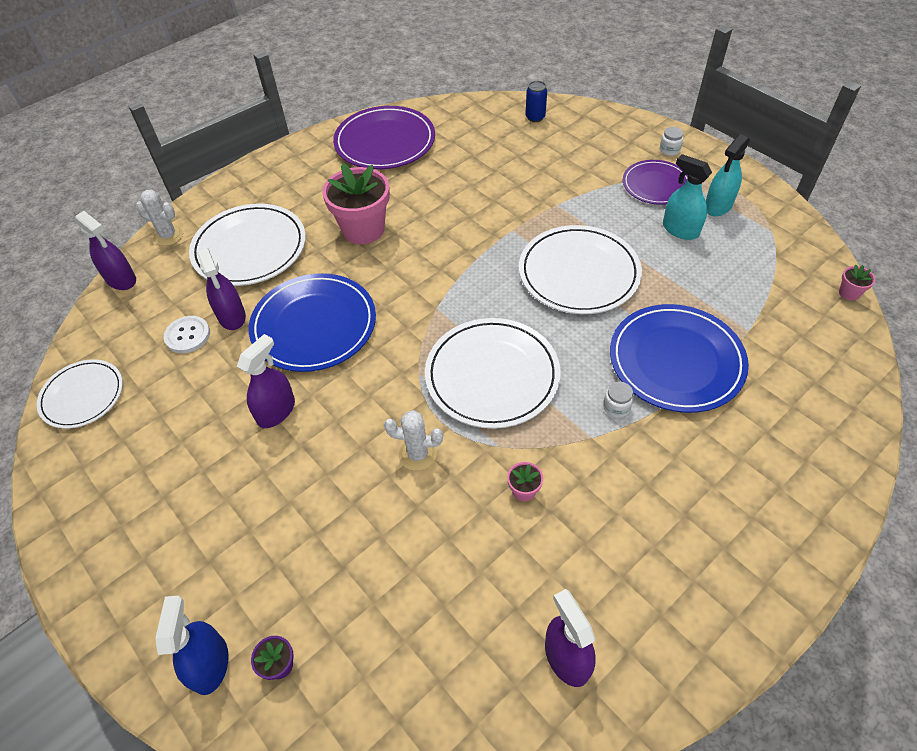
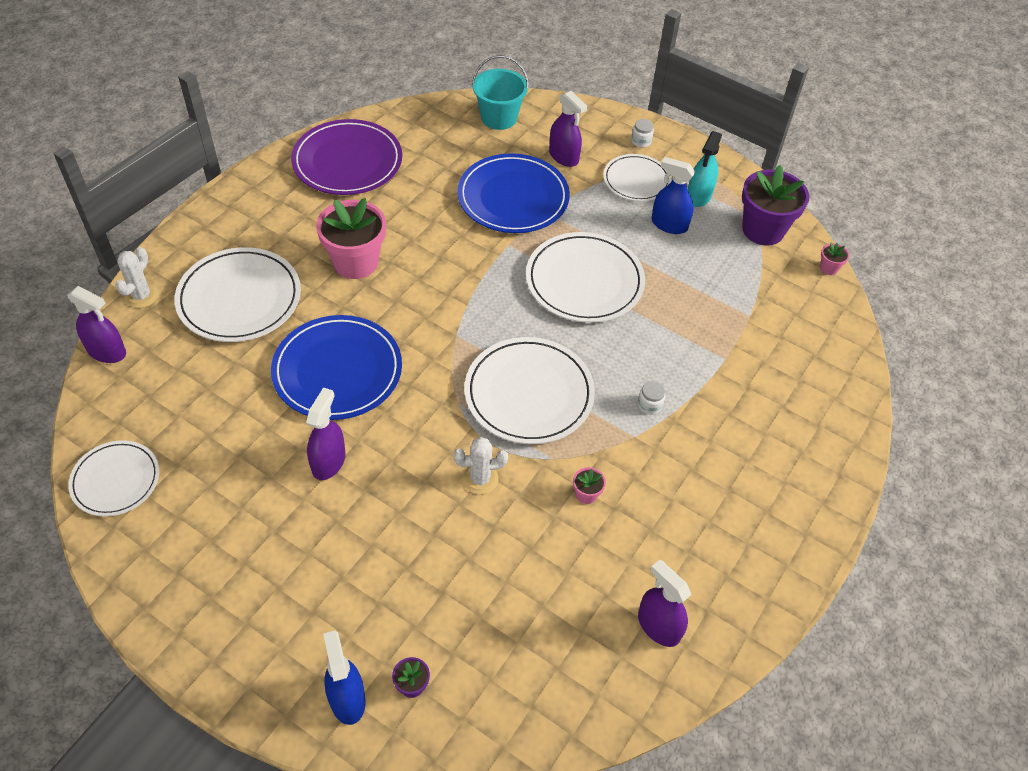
camera: 20 degrees left, 0 degrees up
(168, 236) = (141, 296): white cactus -> white cactus turned 75 degrees counterclockwise
(187, 335) = (206, 401): white button -> none
(232, 316) = (247, 374): purple spray bottle -> purple spray bottle (564, 157)
(535, 117) = (499, 118): blue can -> turquoise bucket
(656, 185) = (636, 180): purple plate -> white plate
(676, 361) = (692, 354): blue plate -> blue plate (513, 197)
(680, 230) = (669, 224): turquoise spray bottle -> blue spray bottle
(781, 246) = (763, 230): none -> purple flower pot

